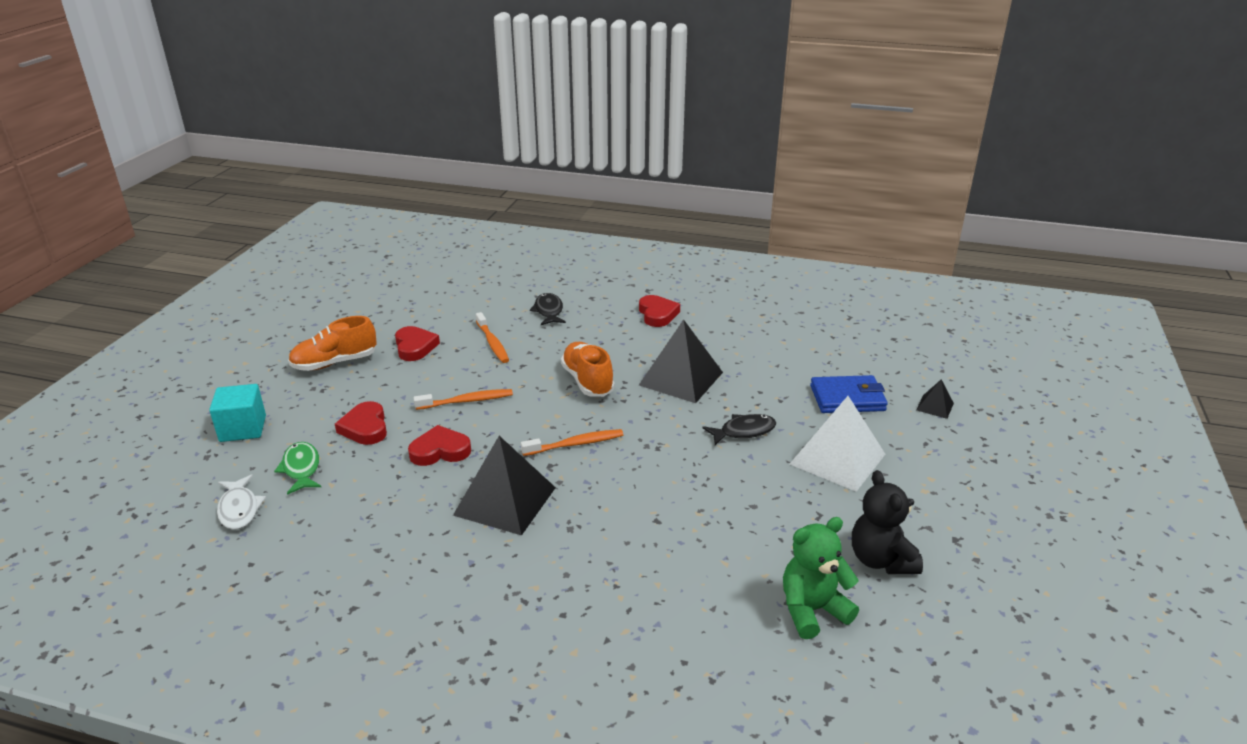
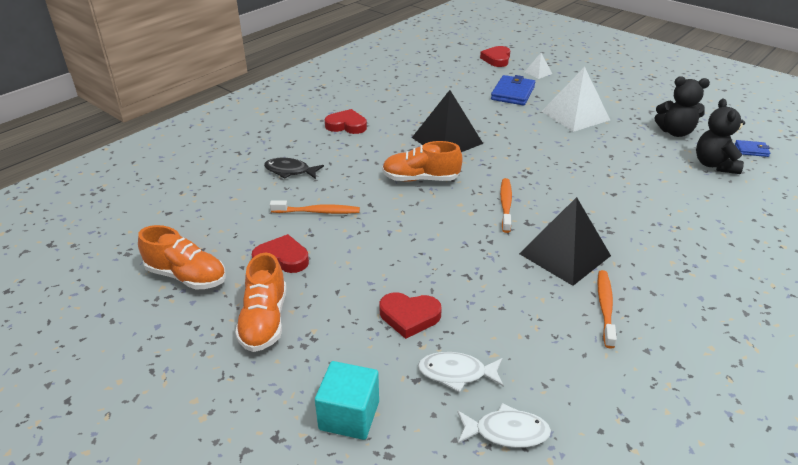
camera: 65 degrees left, 5 degrees up
(301, 468) = (456, 373): green fish -> white fish
(373, 316) = (186, 276): none -> orange shoe
(440, 451) = (476, 275): red heart -> red heart (496, 59)
(467, 401) = (406, 245): orange toothbrush -> orange toothbrush (605, 307)
(744, 431) = (528, 136): black fish -> none
(812, 610) = (714, 165): green teddy bear -> black teddy bear
(900, 652) = (751, 150): none -> blue wallet
(934, 406) = (538, 73): black pyramid -> white pyramid

